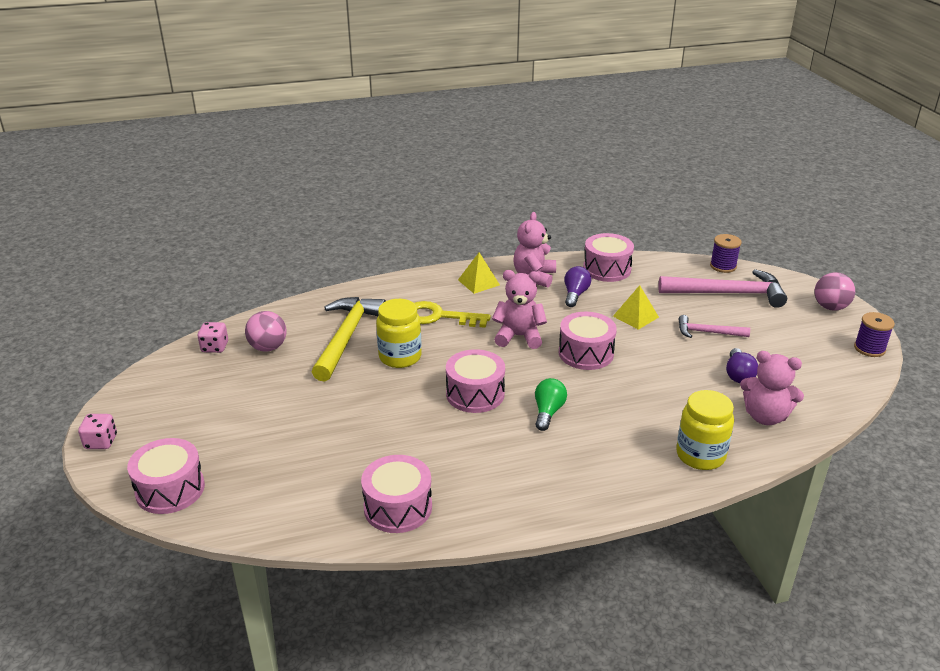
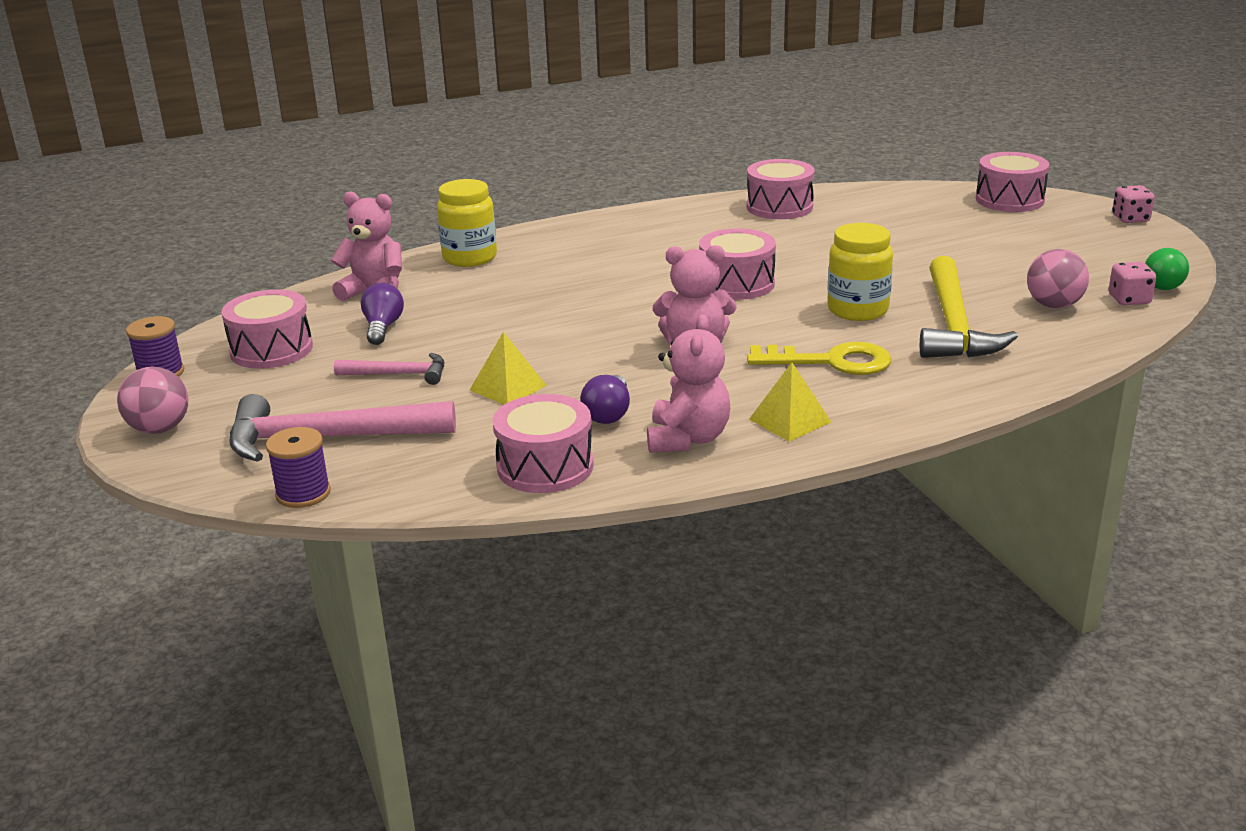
camera: 175 degrees right, 5 degrees down
(548, 412) = (641, 276): green light bulb -> green light bulb (1160, 283)
(586, 353) = (593, 334): pink drum -> pink drum (271, 349)

